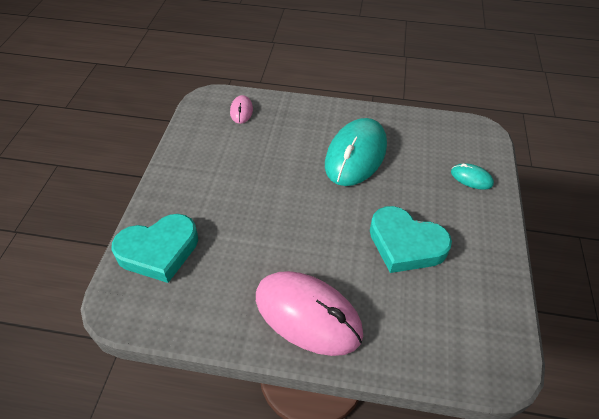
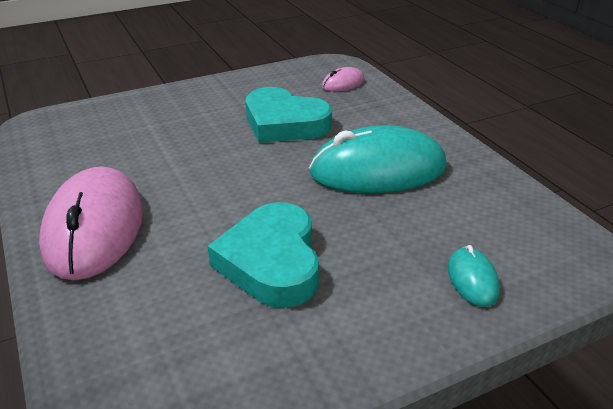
camera: 55 degrees right, 15 degrees down
(159, 251) = (110, 117): turquoise heart -> turquoise heart (284, 123)

